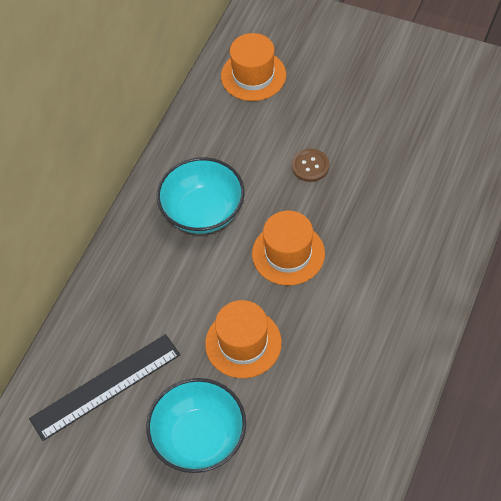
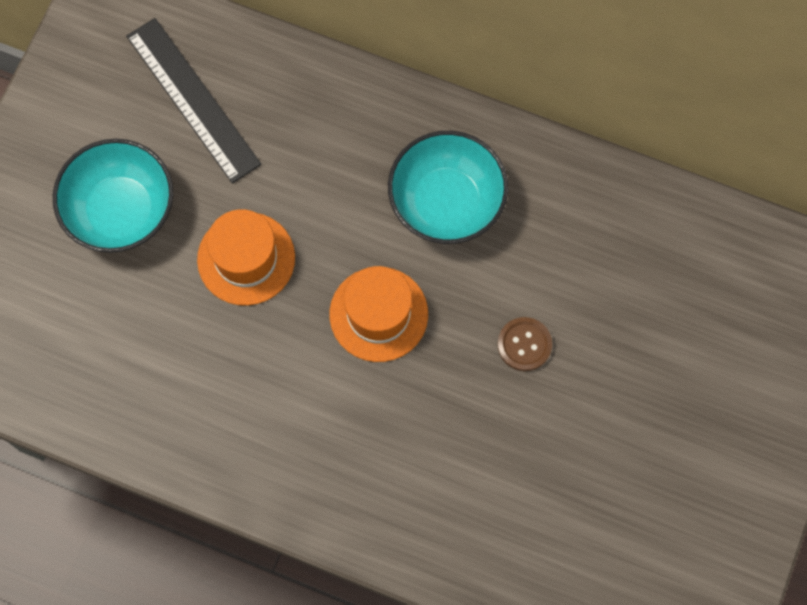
camera: 85 degrees right, 15 degrees up
(253, 75) = (689, 264): orange hat -> none

